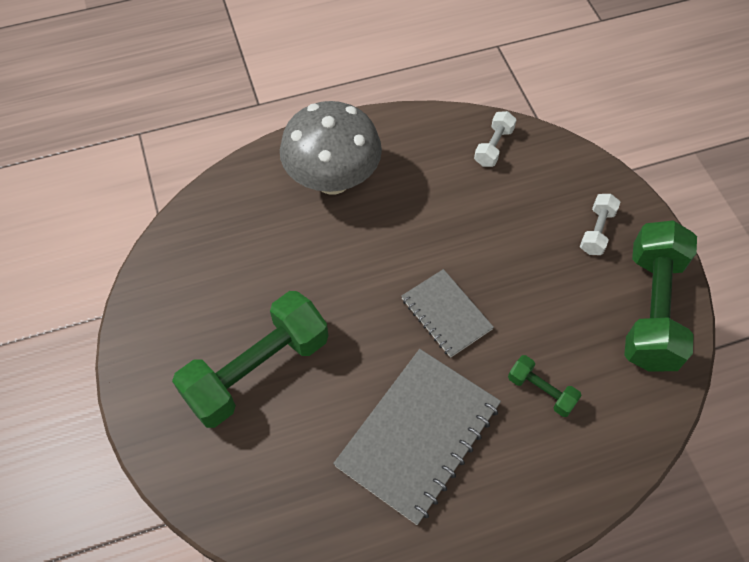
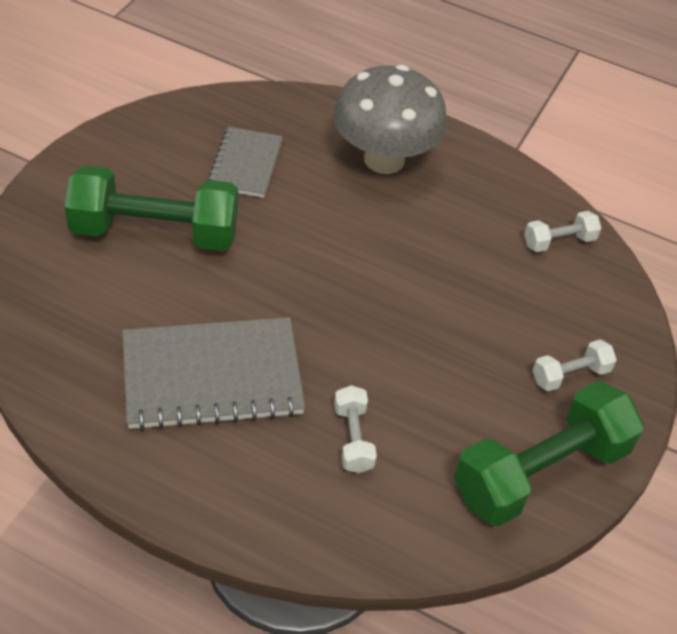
camera: 40 degrees right, 10 degrees down
(446, 314) = (349, 319): grey notebook -> grey notebook (245, 164)
(541, 391) = (353, 438): green dumbbell -> white dumbbell

